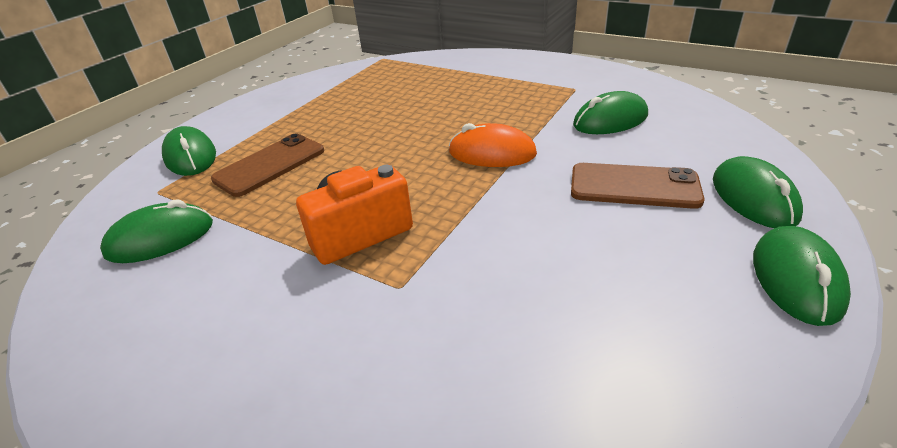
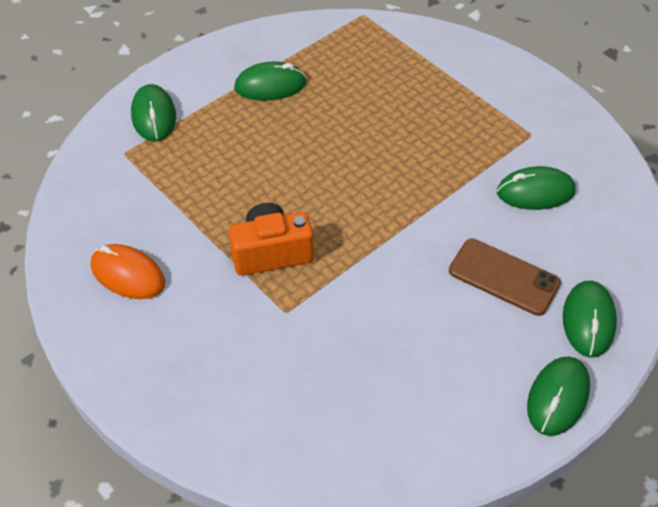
camera: 15 degrees right, 15 degrees up
(160, 239) = (125, 209): green mouse -> green mouse (270, 85)
(270, 165) = (219, 150): brown phone -> none
(492, 153) = (409, 199): orange mouse -> orange mouse (128, 274)

